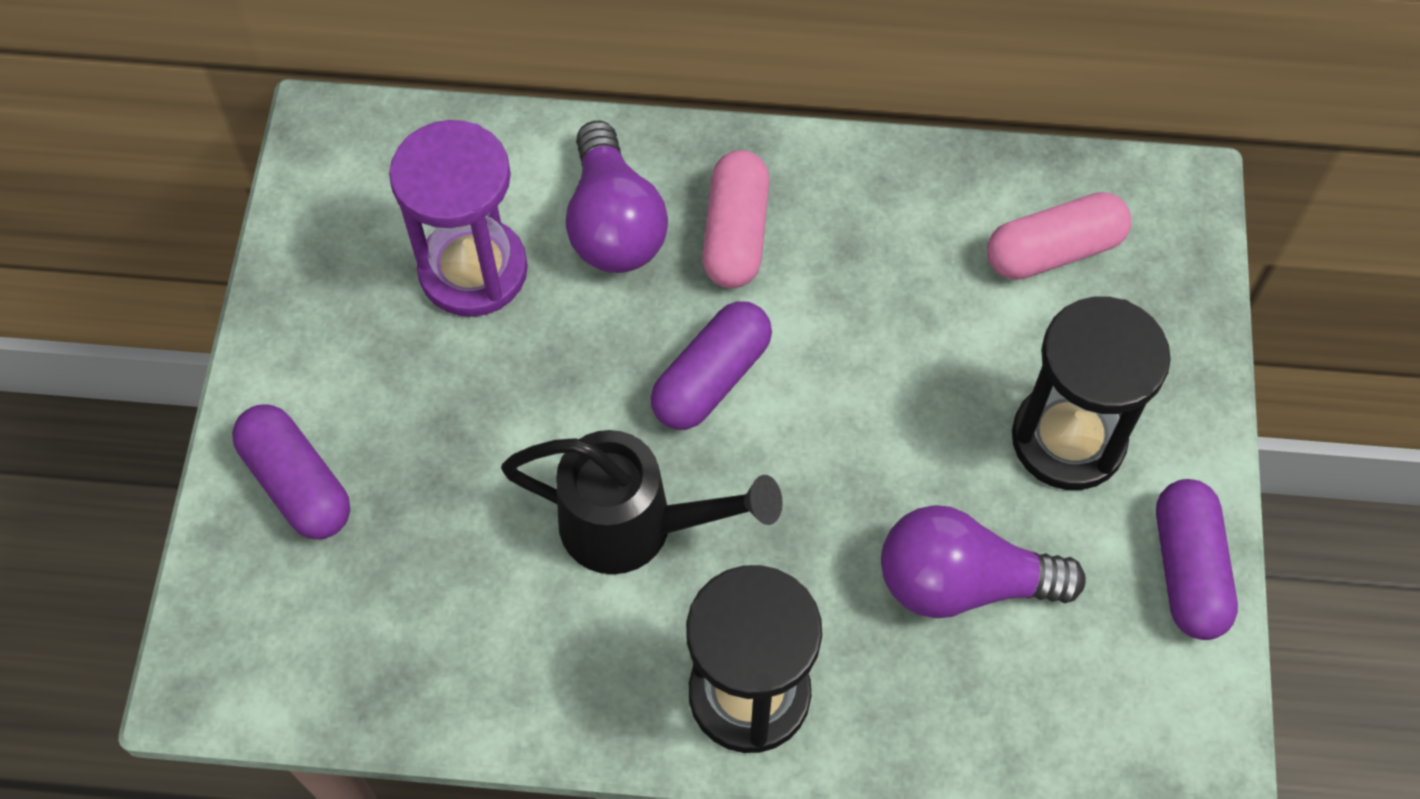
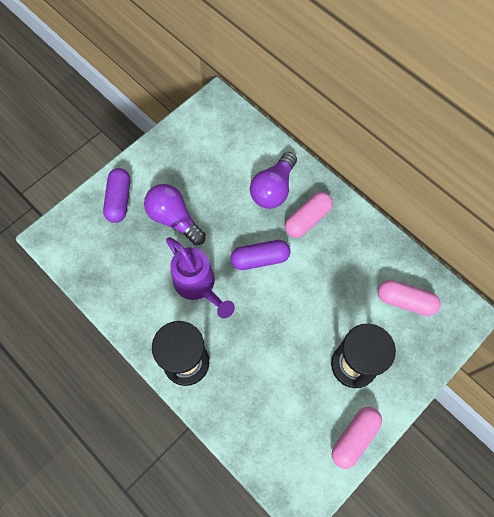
camera: 40 degrees right, 5 degrees up
(473, 270) = (220, 173): purple hourglass -> none
(634, 526) = (198, 286): black watering can -> purple watering can
(962, 582) = (279, 382): purple light bulb -> purple light bulb (174, 219)
(1187, 569) = (354, 438): purple capsule -> pink capsule

